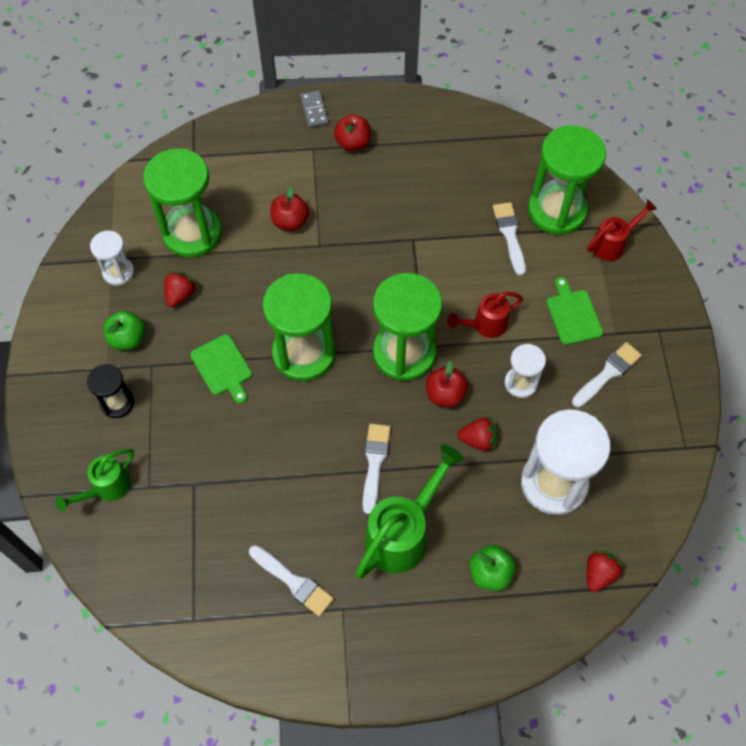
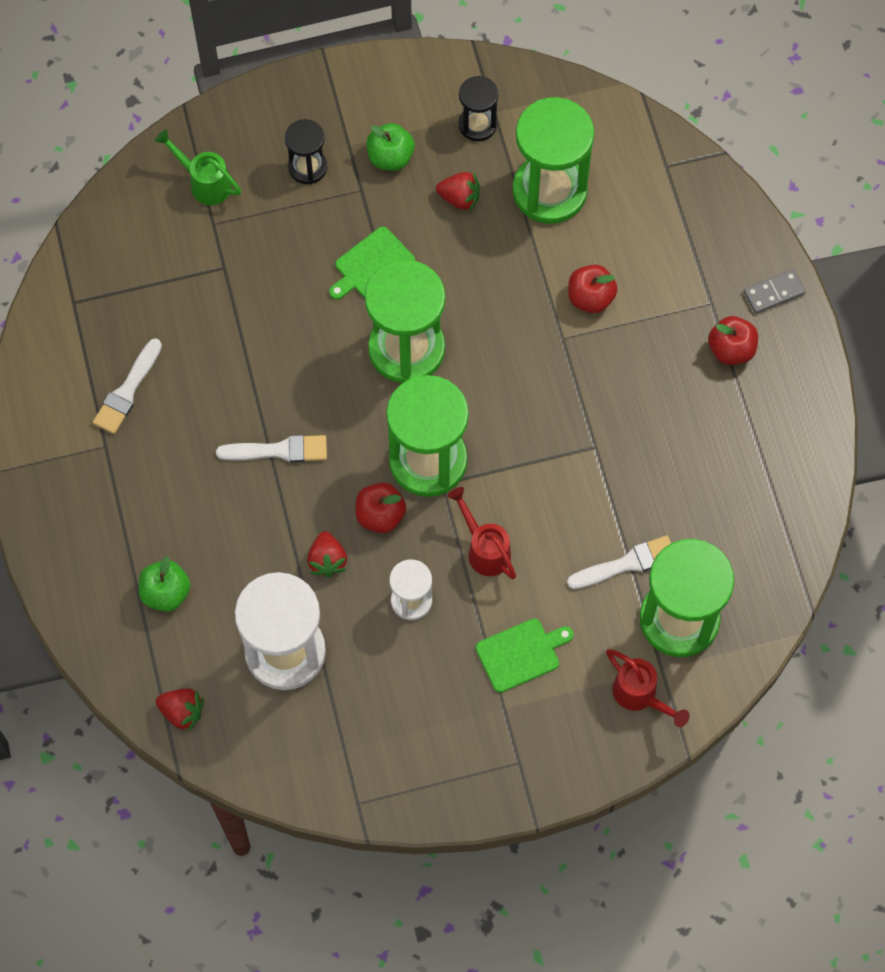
camera: 80 degrees right, 5 degrees up
(118, 272) = (477, 124): white hourglass -> black hourglass
(403, 533) = (199, 494): green watering can -> none
(607, 373) = (443, 703): white brush -> none

